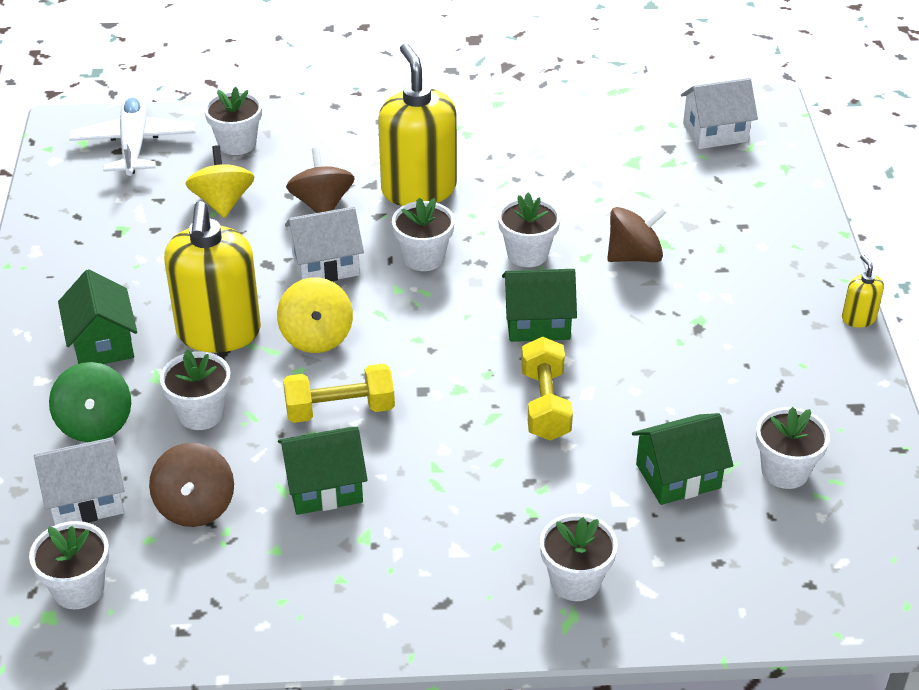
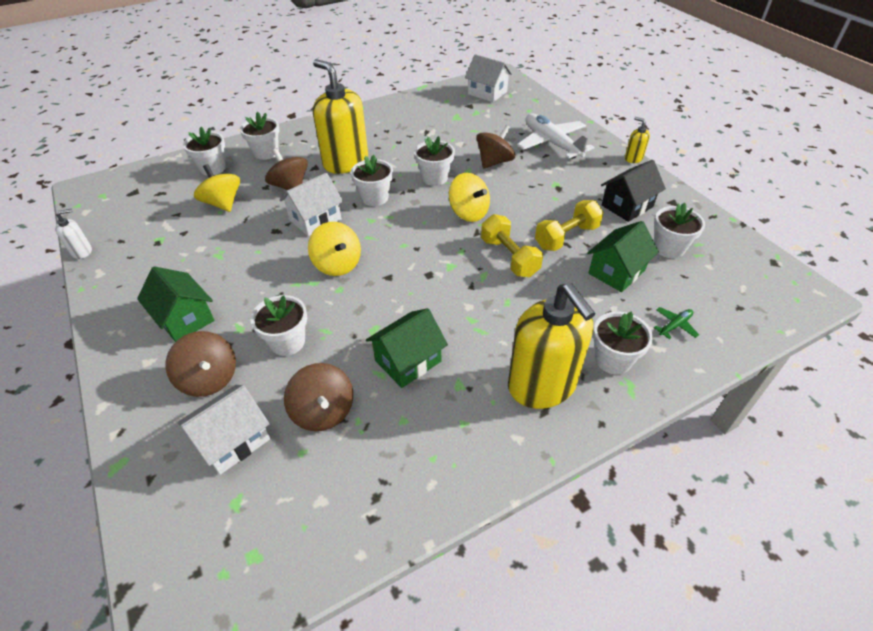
camera: 25 degrees left, 5 degrees up
(28, 216) = (82, 251): none -> white soap dispenser
(78, 589) = (266, 519): white flower pot -> white flower pot (266, 153)
(95, 424) = (209, 378): green spinning top -> brown spinning top
(134, 144) = (140, 186): white plane -> white plane (551, 143)
(219, 332) = (268, 283): yellow soap dispenser -> yellow soap dispenser (542, 385)
(340, 410) = (384, 305): yellow dumbbell -> yellow dumbbell (566, 237)
(537, 323) = (469, 213): green house -> yellow spinning top
(695, 572) = (675, 325): none -> green plane
(715, 132) = (487, 93): white house -> white house turned 75 degrees clockwise
(779, 389) = (627, 206): none -> black house

